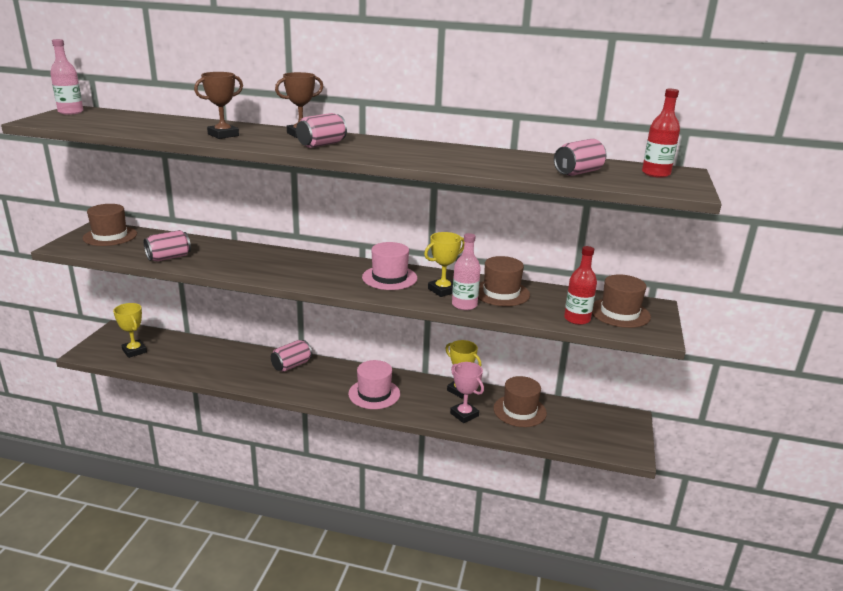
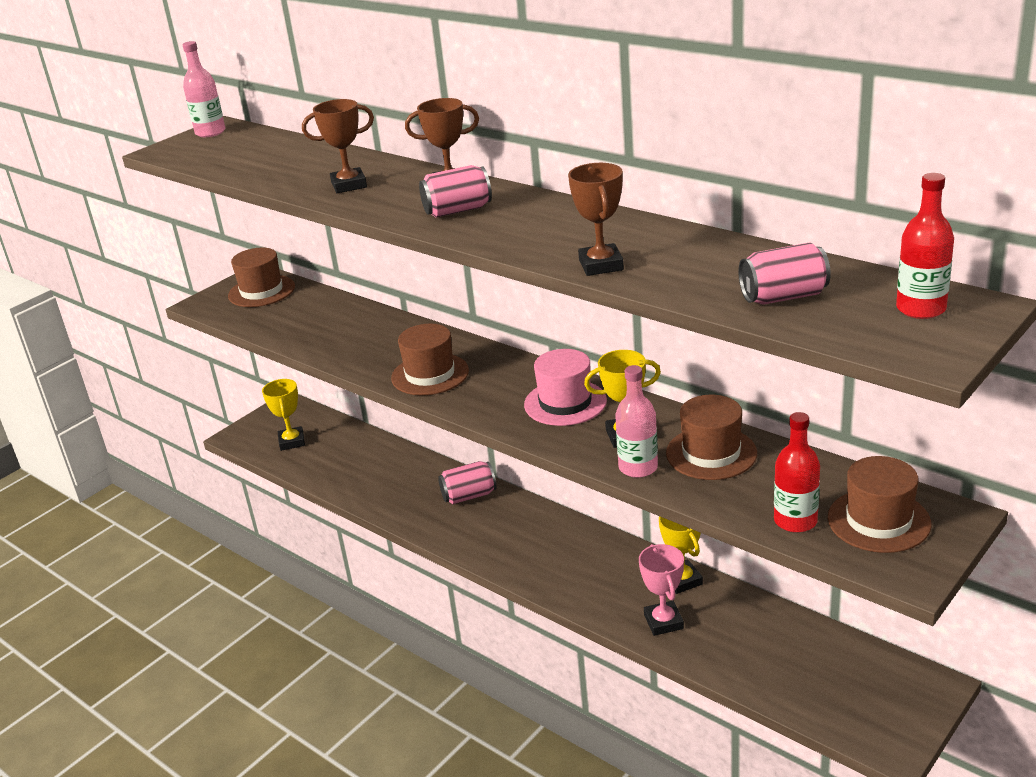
camera: 30 degrees right, 5 degrees up
(169, 257) = (307, 334): pink can -> none
(374, 394) = (554, 562): pink hat -> none
(452, 164) = (601, 265): none -> brown trophy
(519, 411) = (753, 633): brown hat -> brown hat (430, 374)

